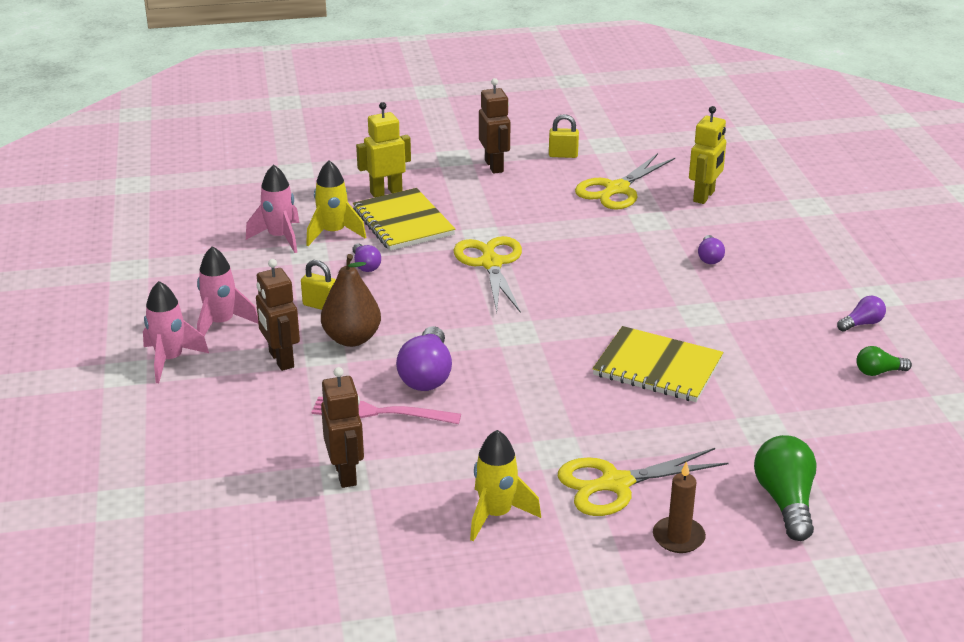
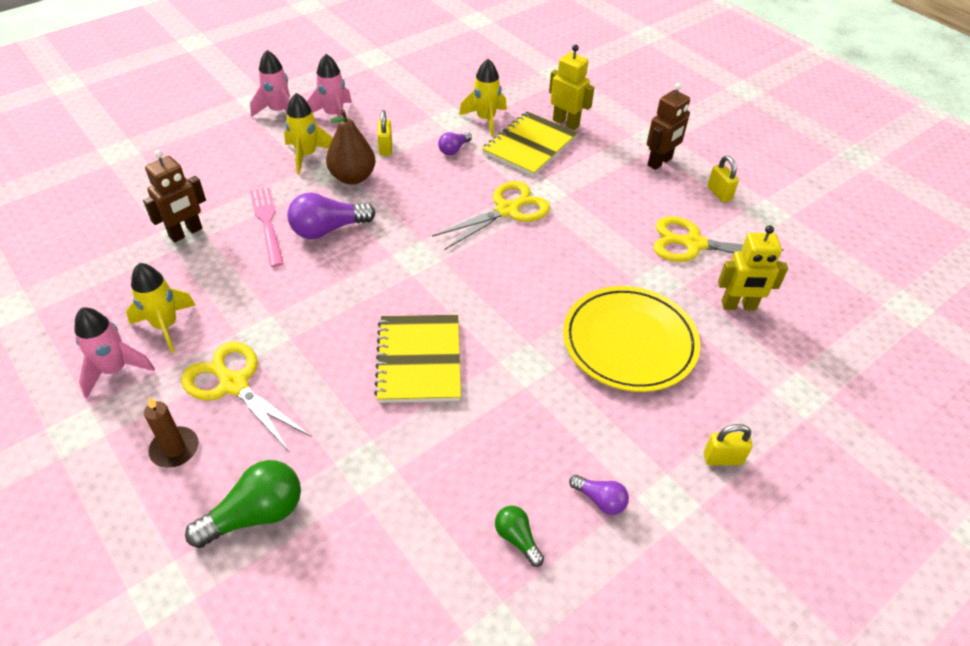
camera: 60 degrees right, 15 degrees up
(280, 238) = (459, 99): pink rocket -> pink rocket (115, 370)
(281, 360) = (306, 155): brown robot -> yellow rocket
(709, 258) = (629, 342): purple light bulb -> yellow plate
(852, 259) = (722, 458): none -> yellow padlock

